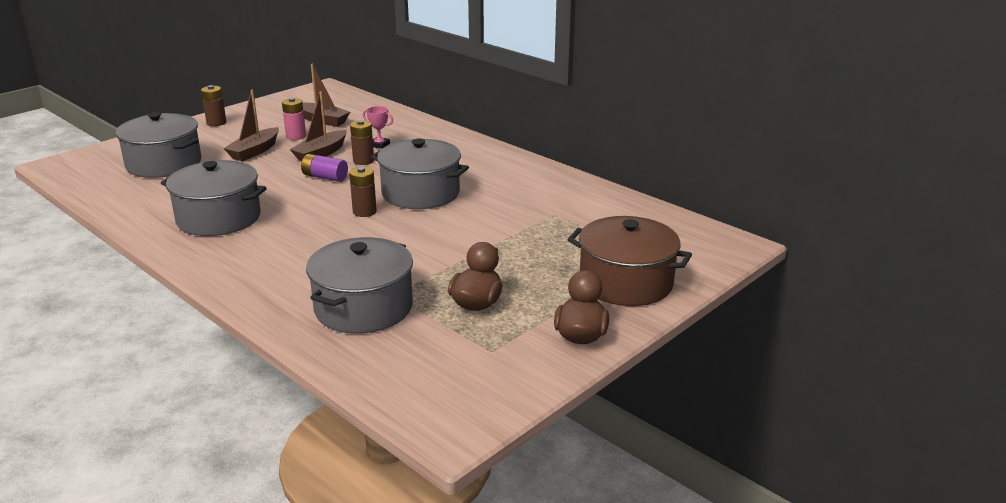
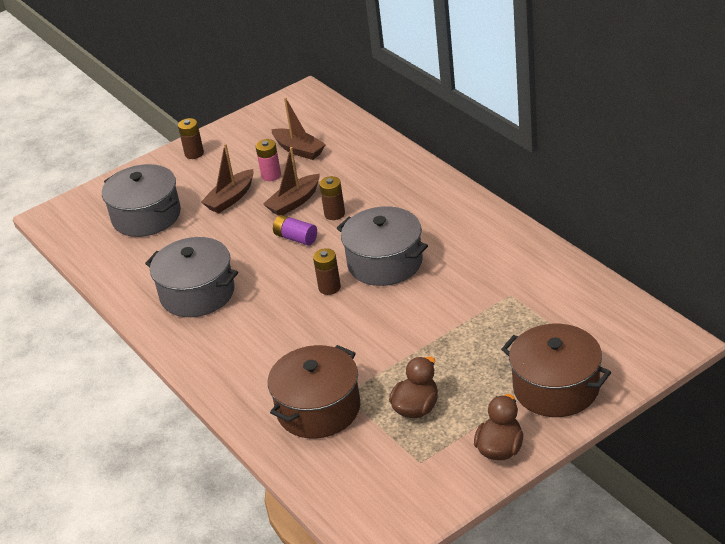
camera: 15 degrees right, 10 degrees up
(363, 308) = (318, 409): grey pot -> brown pot
(379, 145) = (352, 189): pink trophy -> none

